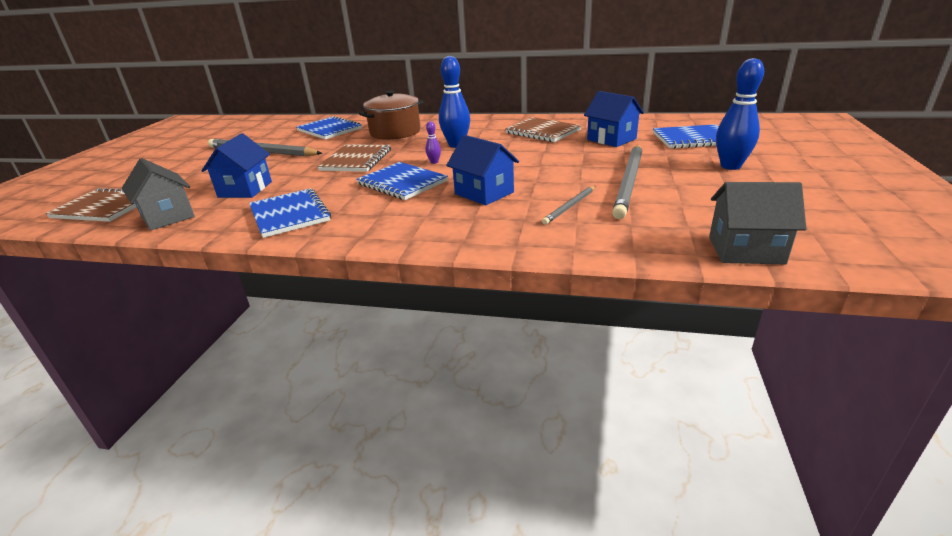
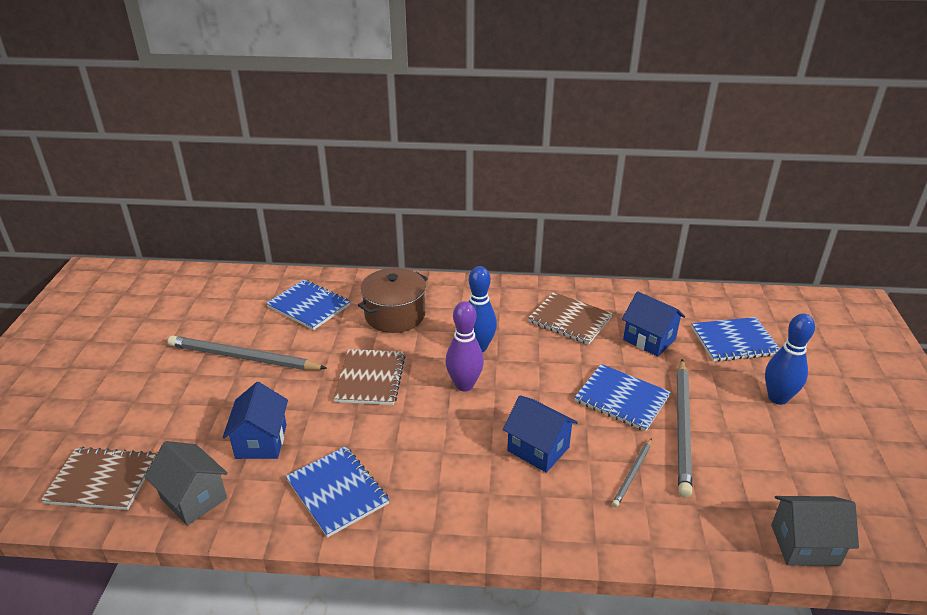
camera: 10 degrees left, 5 degrees up
(402, 183) = (442, 428): blue notebook -> blue notebook (622, 399)
(434, 162) = (464, 385): purple bowling pin -> purple bowling pin, size x2.20

